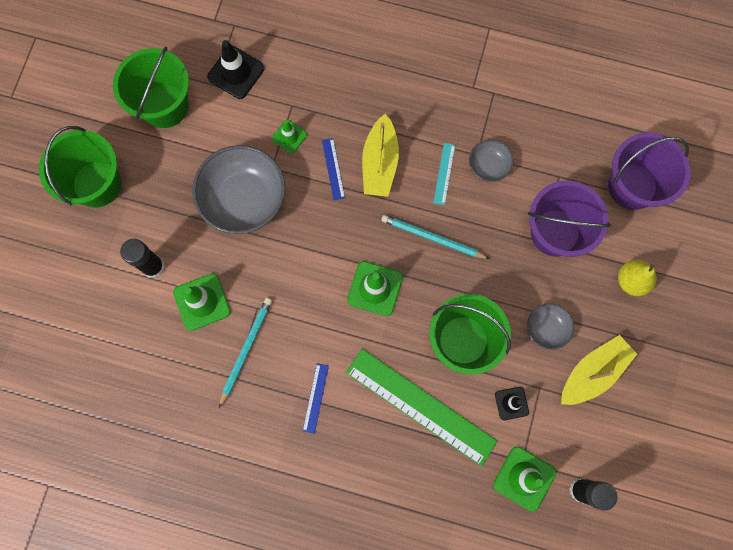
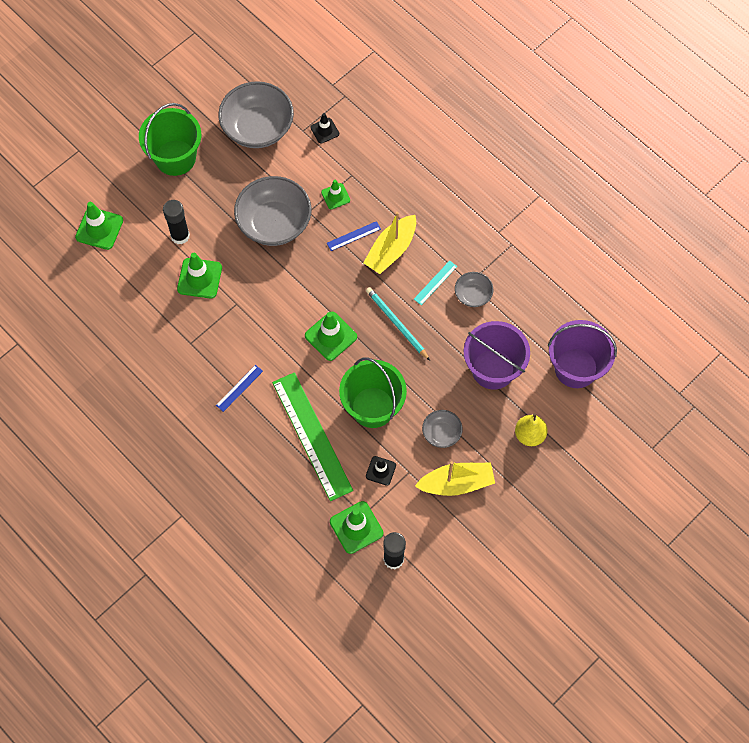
camera: 30 degrees right, 10 degrees down
(61, 306) = (99, 228): none -> green traffic cone
(164, 105) = (258, 127): green bucket -> grey bowl
(236, 72) = (324, 130): black traffic cone -> black traffic cone, size x0.61
(245, 350) = (210, 328): turquoise pencil -> none
(333, 169) = (353, 236): blue ruler -> blue ruler turned 45 degrees clockwise

